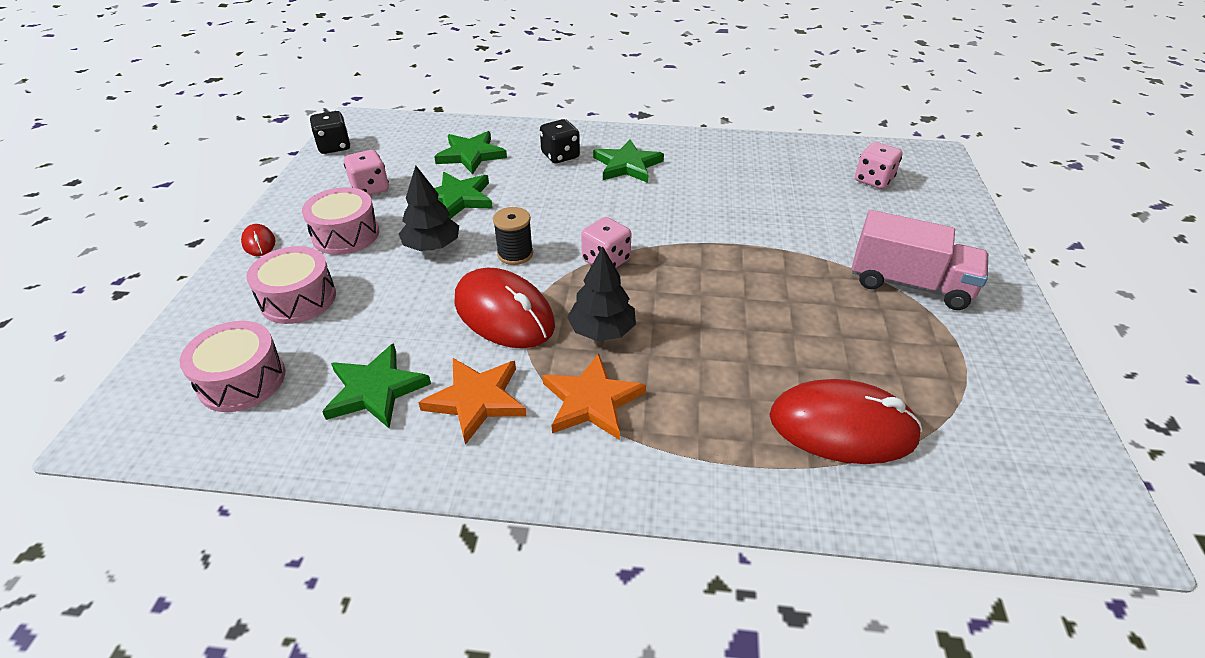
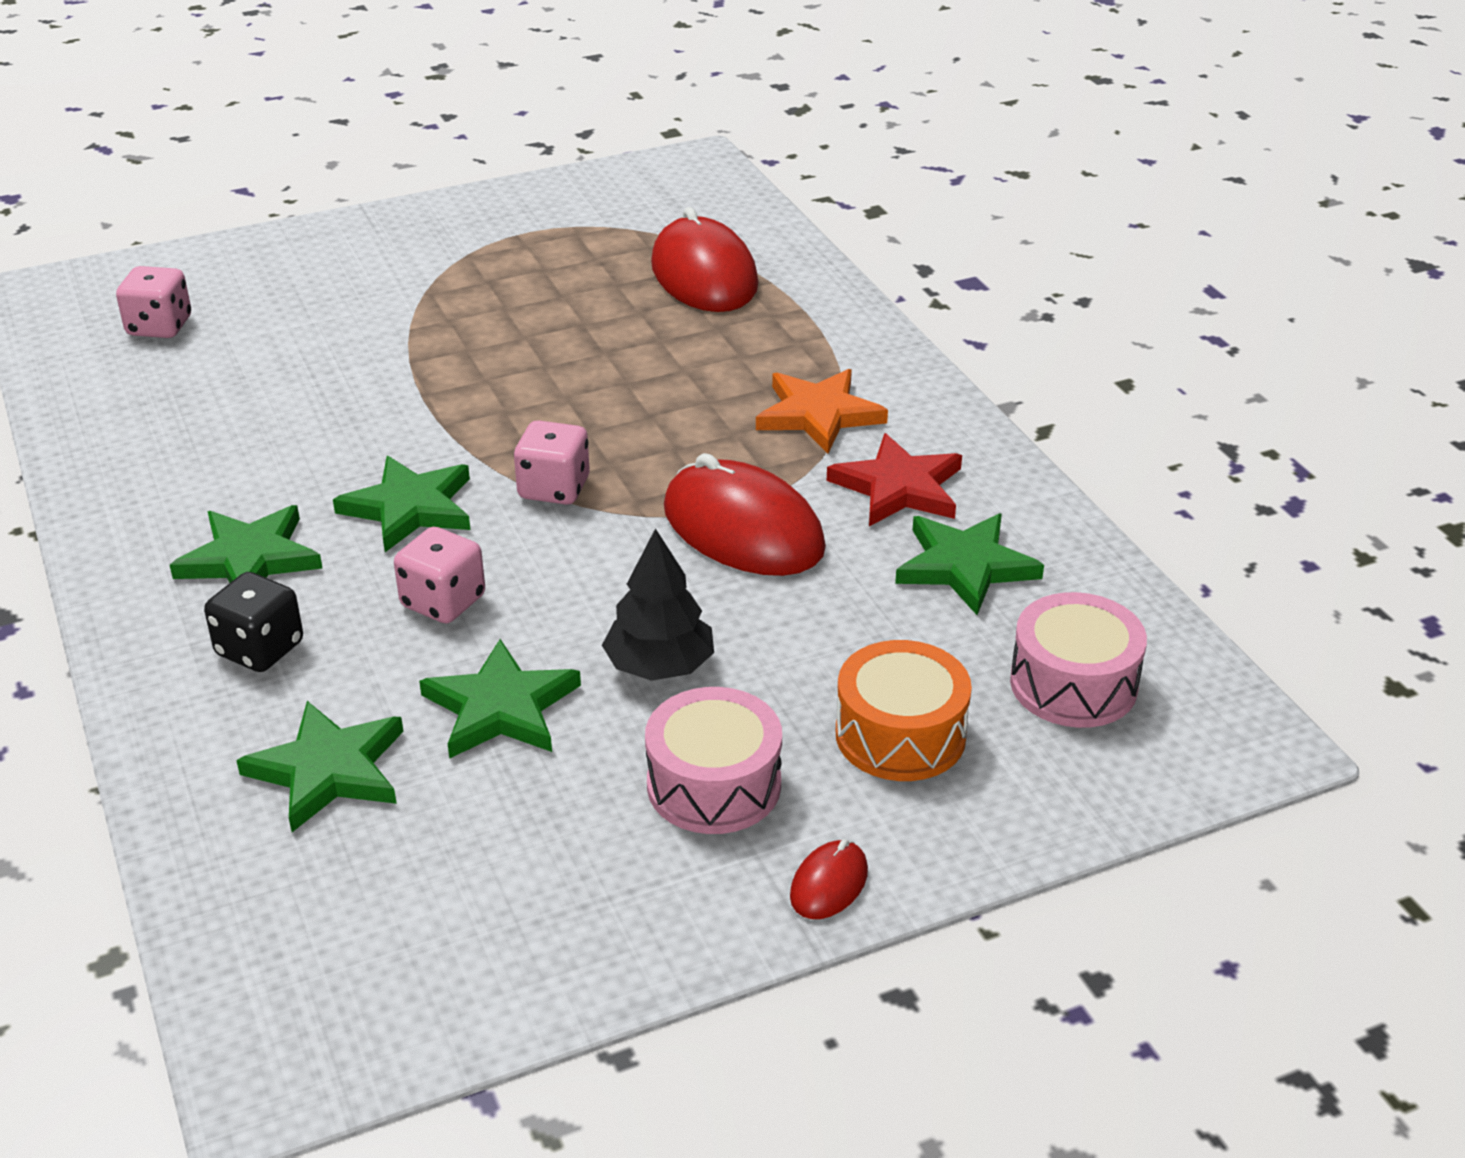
camera: 120 degrees left, 5 degrees down
(298, 299) = (900, 735): pink drum -> orange drum
(334, 147) = (425, 1020): black dice -> none
(370, 188) = (551, 845): pink dice -> pink dice (443, 602)
(476, 400) = (899, 487): orange star -> red star
(504, 313) = (743, 529): red mouse -> red mouse turned 60 degrees counterclockwise
(515, 254) = (608, 574): black spool -> none
(602, 330) = (701, 444): black tree -> none
(629, 213) = (410, 508): none -> green star
(909, 284) = (422, 271): pink truck -> none

